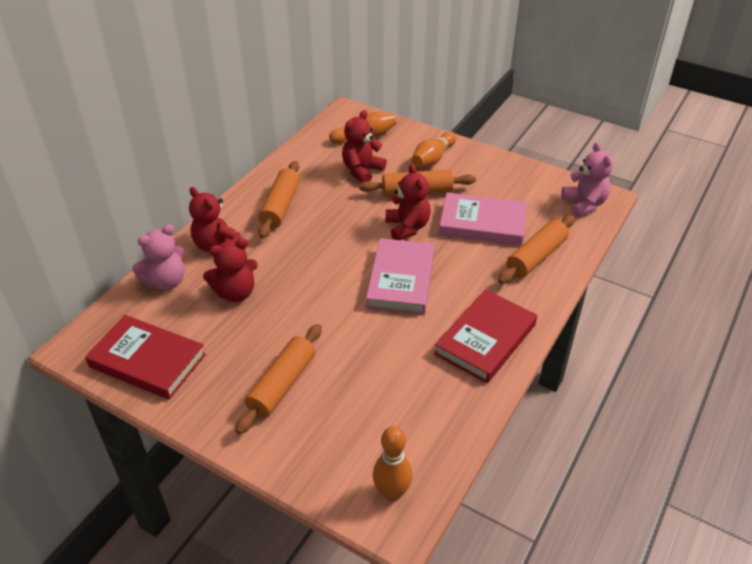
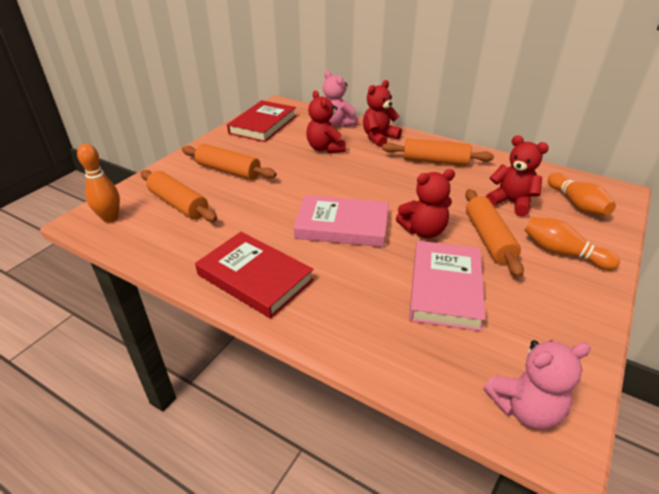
camera: 90 degrees right, 5 degrees down
(536, 257) = (389, 333): orange rolling pin -> orange rolling pin (178, 204)

